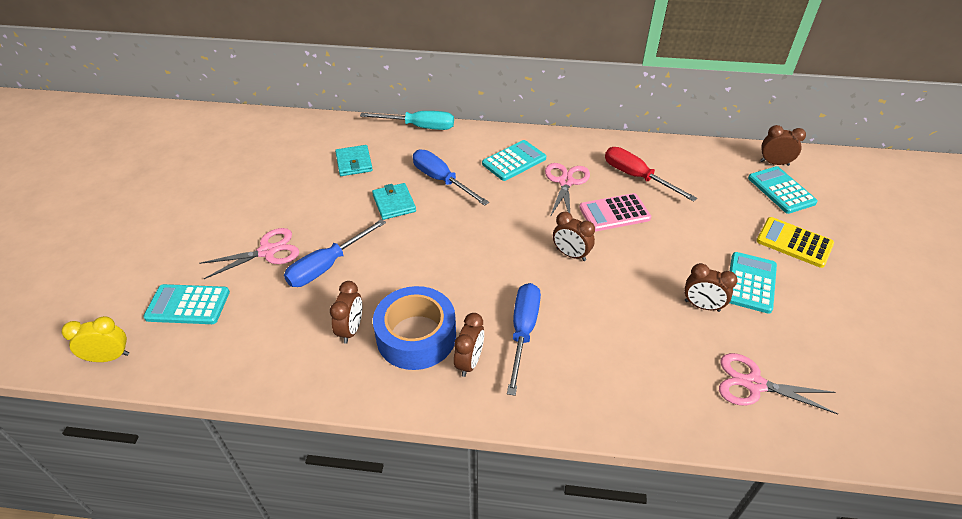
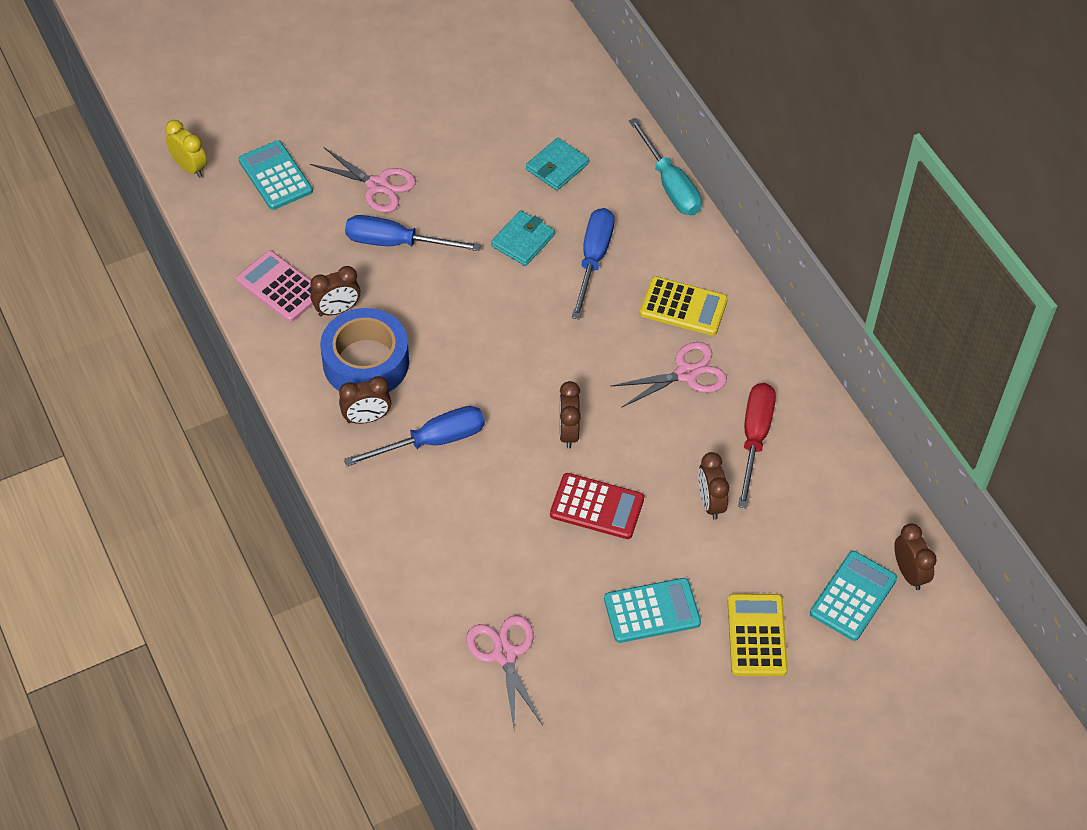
camera: 55 degrees right, 10 degrees up
(514, 161) = (683, 307): turquoise calculator -> yellow calculator
(614, 213) = (668, 443): pink calculator -> pink calculator (280, 287)
(644, 269) = (597, 507): none -> red calculator
(702, 306) = (581, 577): brown clock -> brown clock (710, 503)

